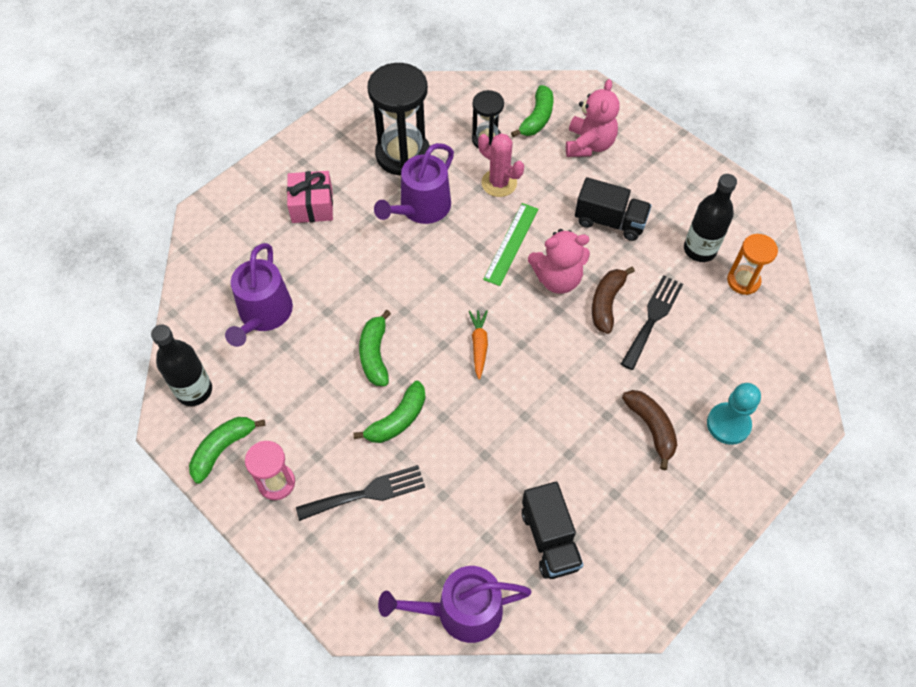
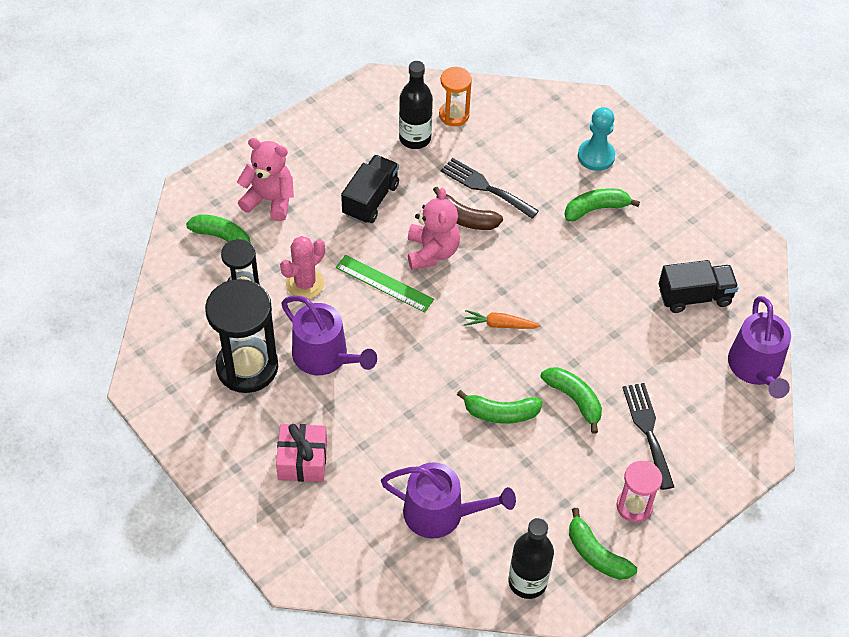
camera: 85 degrees left, 5 degrees down
(651, 428) = (596, 209): brown banana -> green banana

